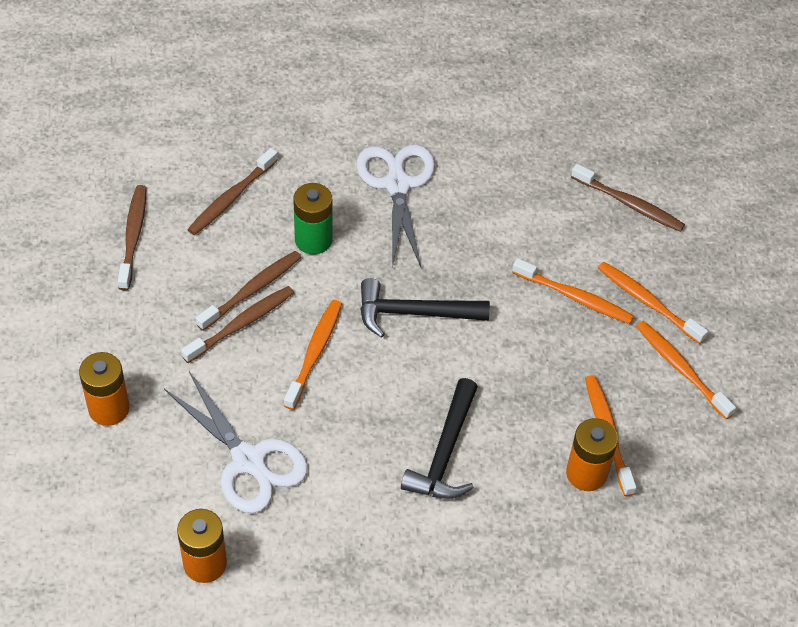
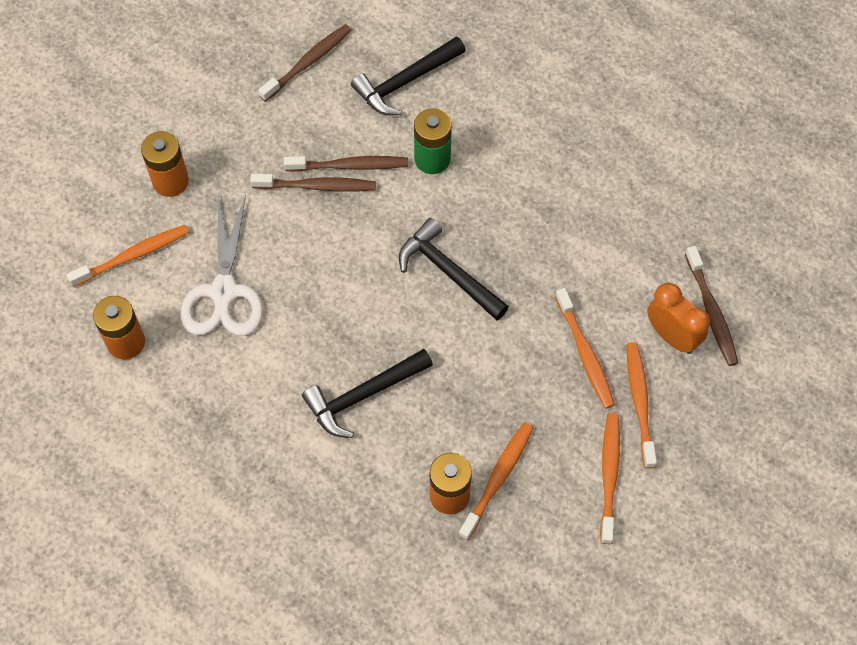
camera: 45 degrees right, 10 degrees up
(231, 198) = (405, 82): brown toothbrush -> black hammer
(314, 353) = (346, 247): orange toothbrush -> orange toothbrush (133, 256)
(397, 185) = (539, 160): white scissors -> none
(621, 240) = (671, 336): none -> orange clock

